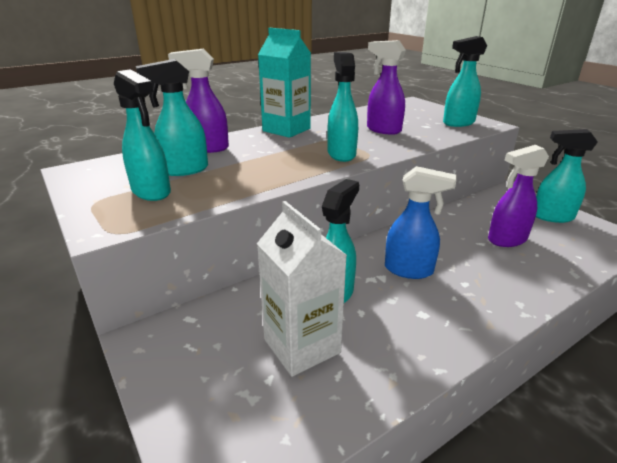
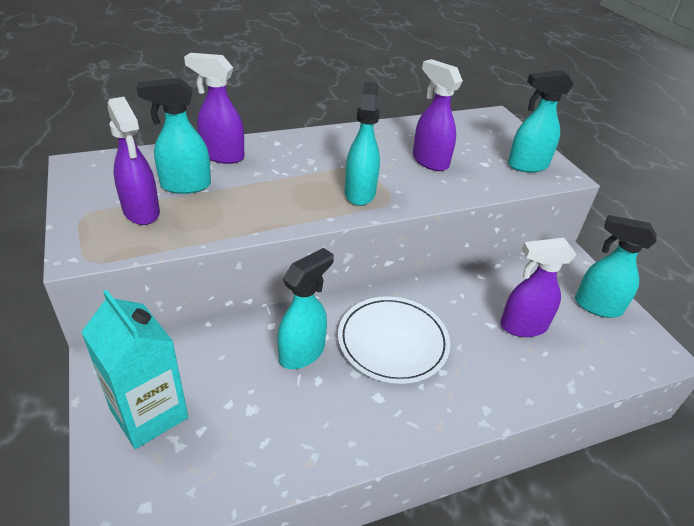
camera: 10 degrees right, 10 degrees up
(151, 192) = (141, 212): turquoise spray bottle -> purple spray bottle
(286, 130) = (320, 141): turquoise carton -> turquoise carton (149, 413)
(302, 346) = (244, 404): white carton -> none
(409, 270) = (393, 342): blue spray bottle -> white plate

